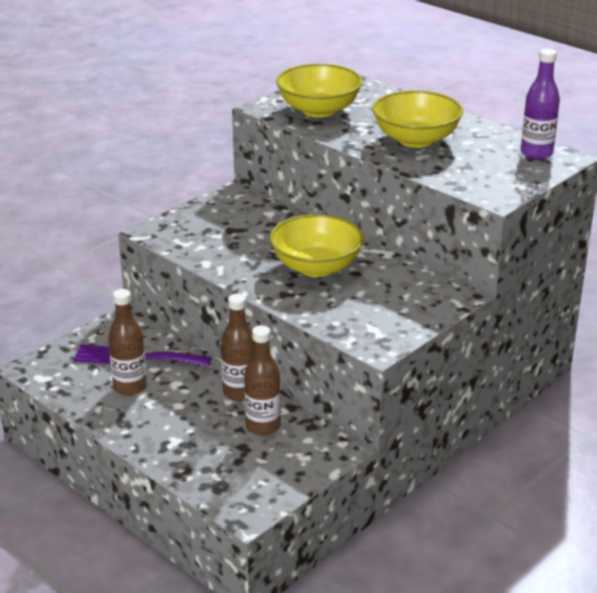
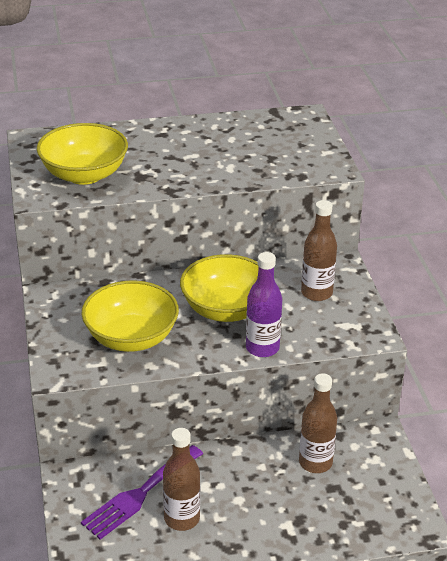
camera: 55 degrees left, 5 degrees up
(239, 392) = (256, 453): brown bottle -> brown bottle (316, 293)
(415, 140) = (199, 157): yellow bowl -> yellow bowl (131, 338)
(536, 153) = (286, 122): purple bottle -> purple bottle (262, 348)

